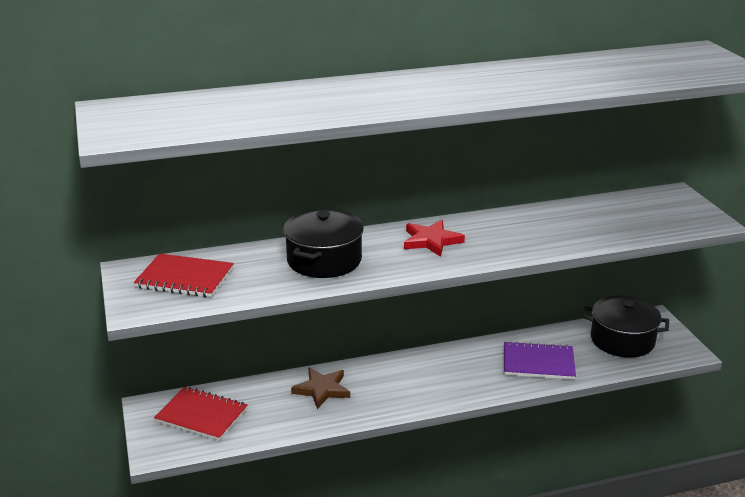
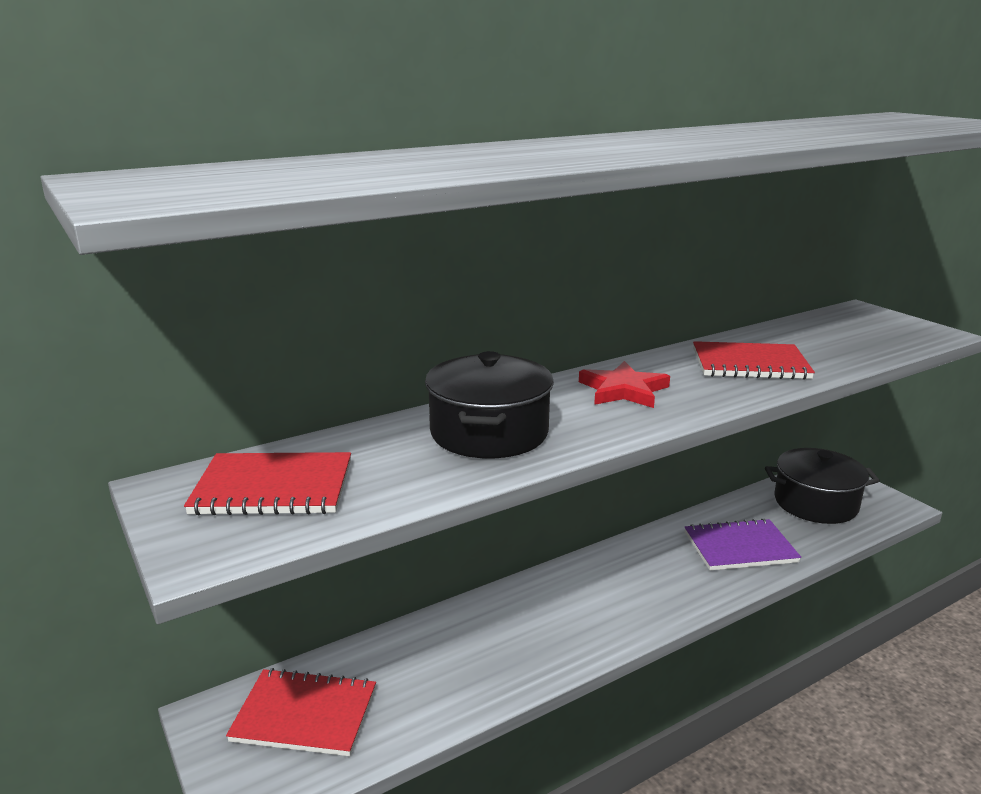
camera: 15 degrees left, 5 degrees down
(322, 389) = (476, 635): brown star -> none
(537, 231) = (750, 364): none -> red notebook

